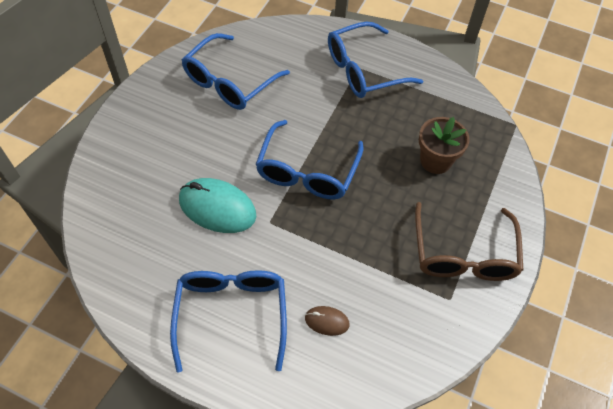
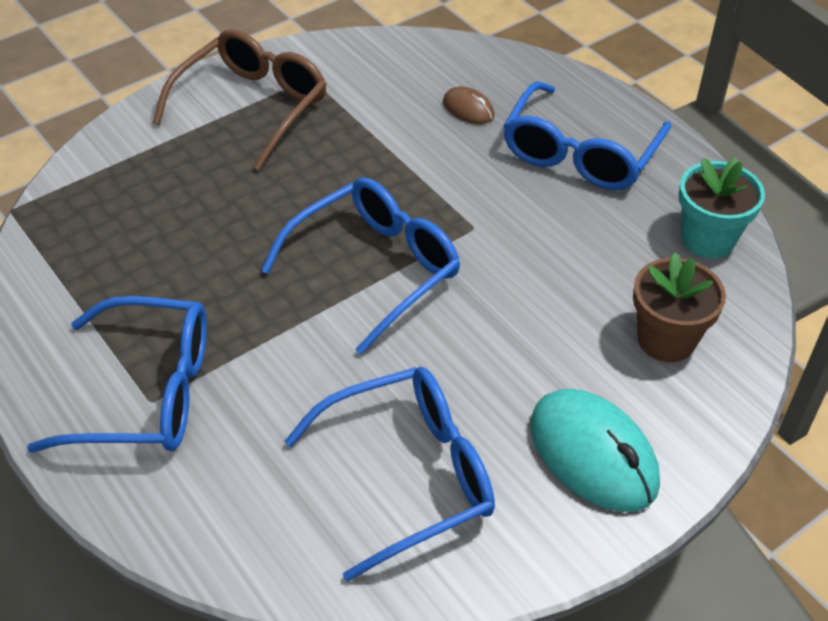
camera: 150 degrees left, 10 degrees down
(125, 276) = (708, 239): none -> turquoise flower pot
(217, 208) = (540, 272): turquoise mouse -> turquoise mouse (593, 454)
(435, 160) = (177, 210): brown flower pot -> brown flower pot (666, 339)

